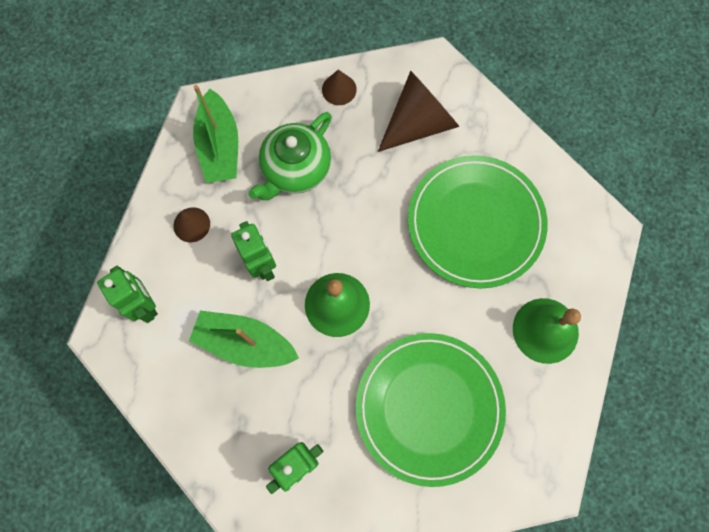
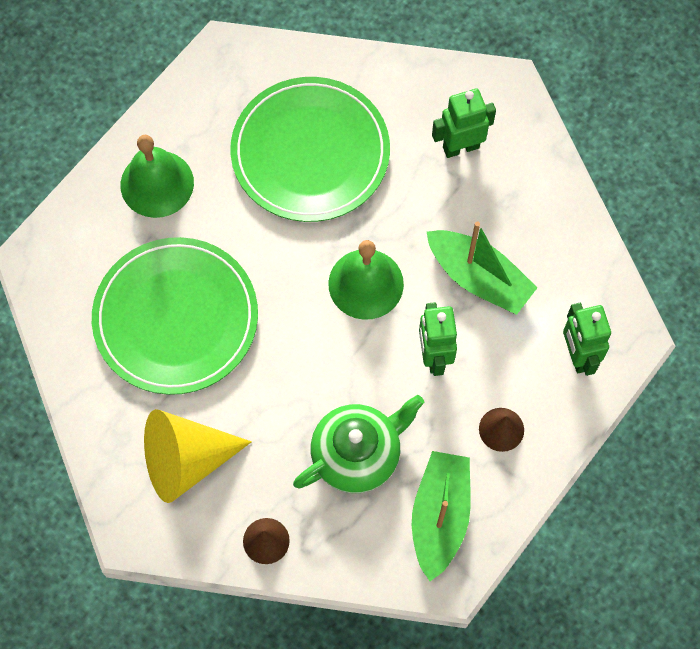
camera: 160 degrees left, 5 degrees down
(419, 123) = (186, 460): brown cone -> yellow cone

